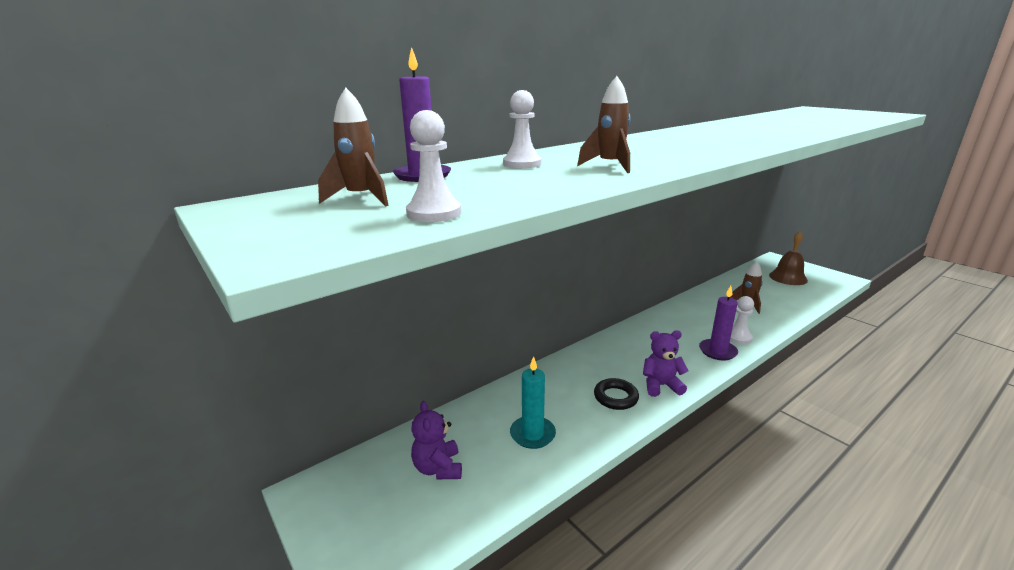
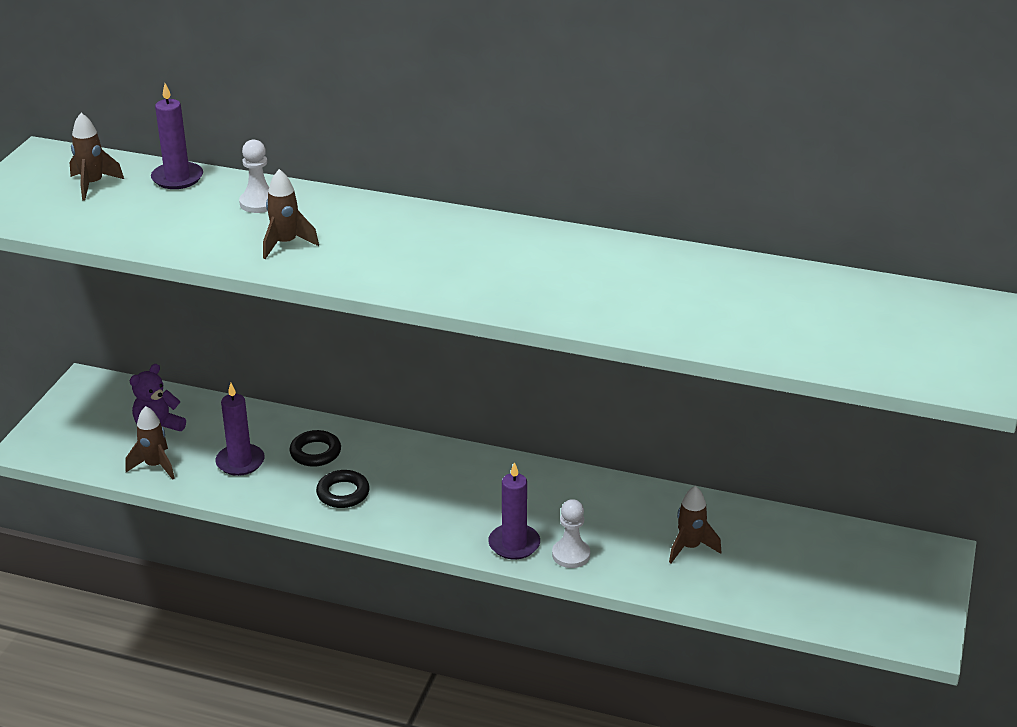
camera: 55 degrees right, 10 degrees up
(434, 213) = (78, 222): white pawn -> none
(491, 489) = (155, 466): none -> brown rocket
(532, 434) = (240, 462): turquoise candle -> purple candle
(554, 393) = (315, 452): none -> black ring
(661, 385) = (393, 518): purple teddy bear -> none
(788, 277) = (854, 575): brown bell -> none

